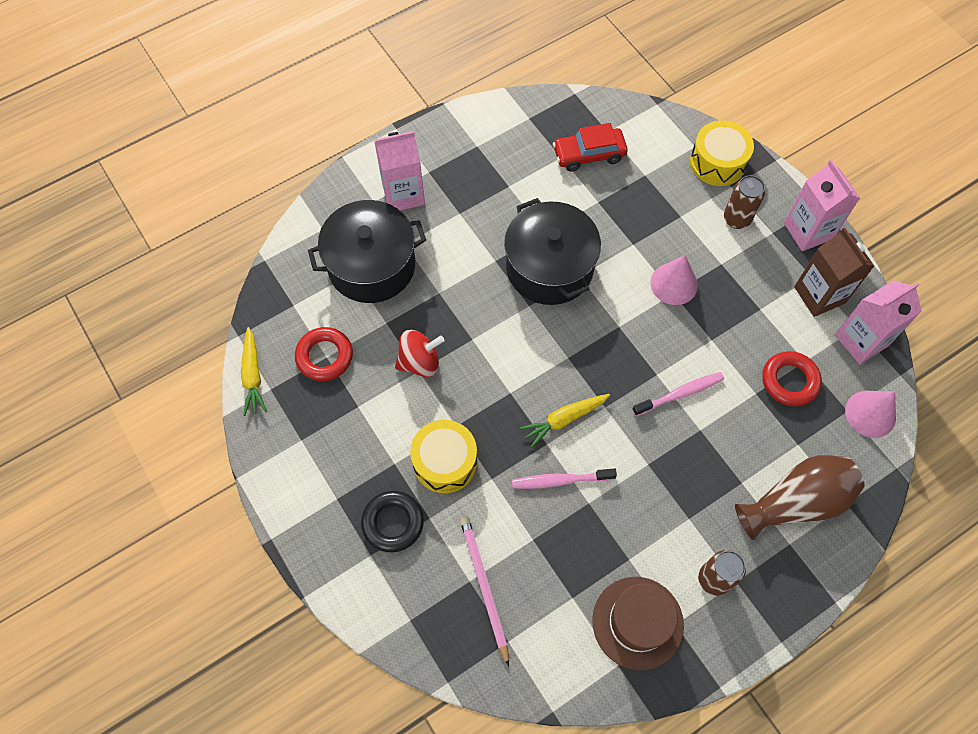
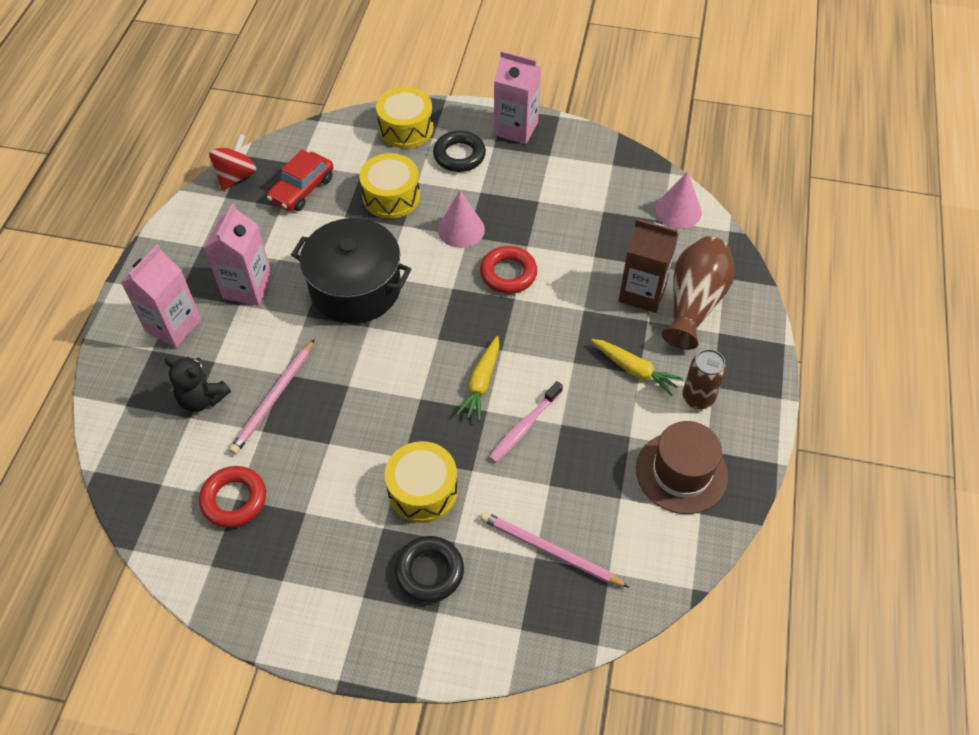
camera: 45 degrees left, 10 degrees down
(253, 375) = (182, 569): yellow carrot -> yellow carrot (634, 370)
(371, 265) = (202, 399): black pot -> black teddy bear
(415, 305) = (273, 399): none -> pink pencil
(420, 362) = (323, 436): red spinning top -> red spinning top (236, 176)
(648, 213) = (391, 196): none -> yellow drum
(679, 394) = (544, 298): pink toothbrush -> none
(736, 219) = (459, 155): brown can -> black ring
(789, 381) = (607, 231): red ring -> red ring (508, 273)
(819, 295) = (567, 163): brown carton -> brown carton (642, 293)
(861, 340) = (623, 171): pink carton -> pink carton (247, 287)

